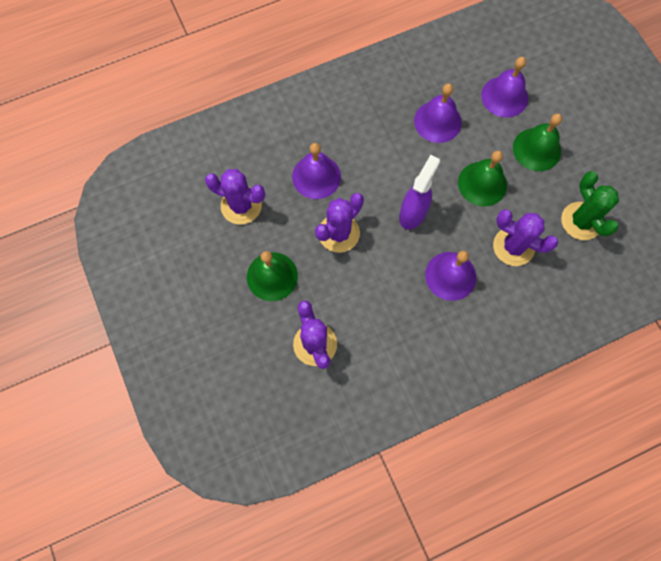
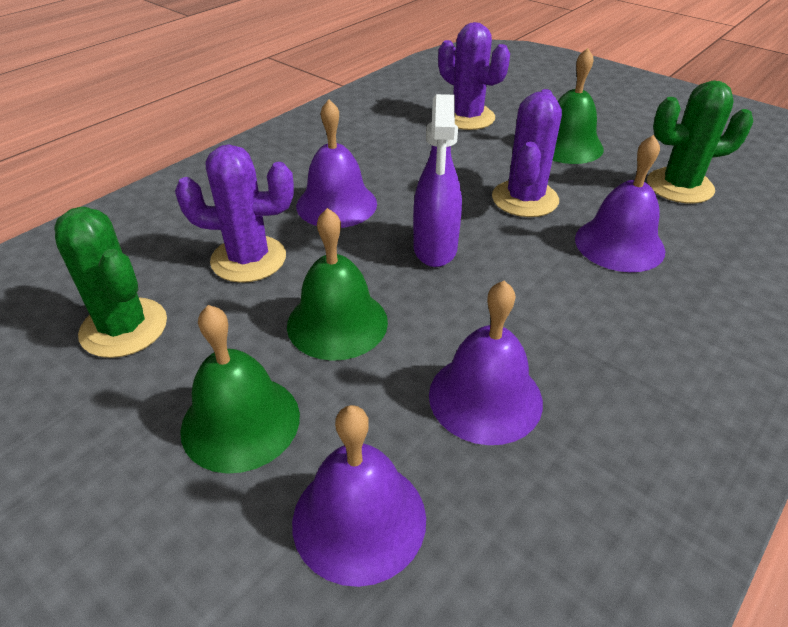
camera: 155 degrees right, 30 degrees down
(241, 205) = (679, 186): purple cactus -> green cactus

